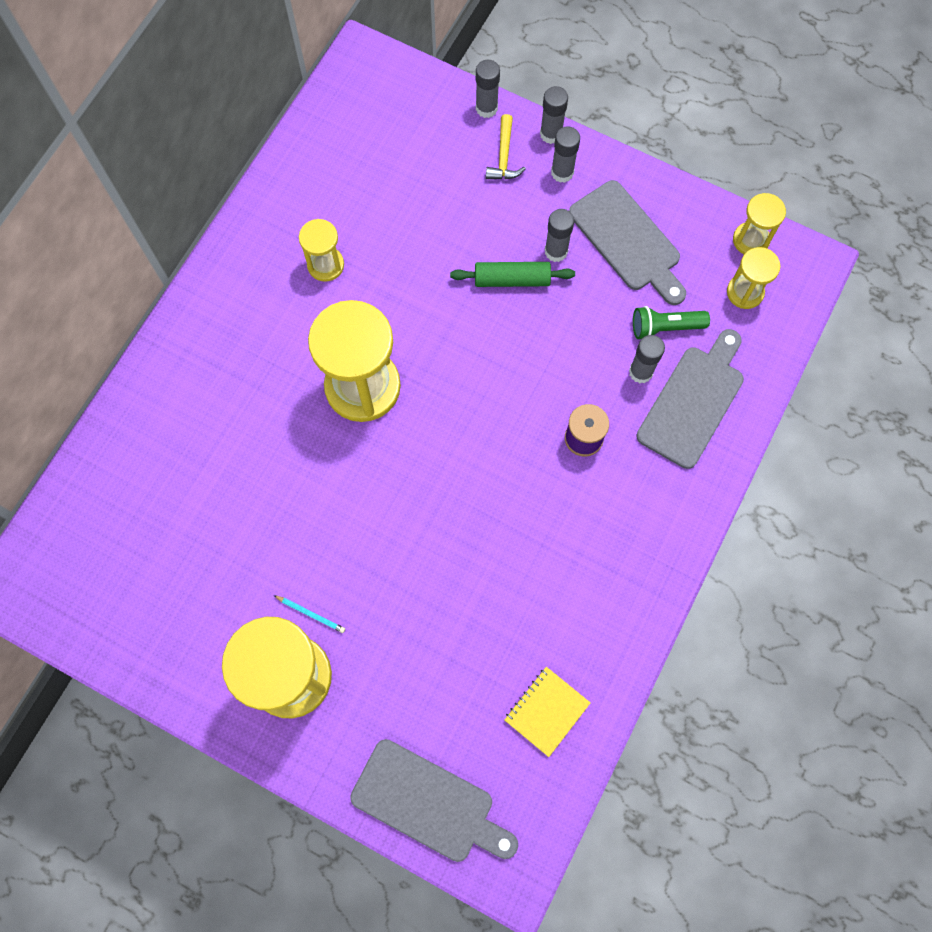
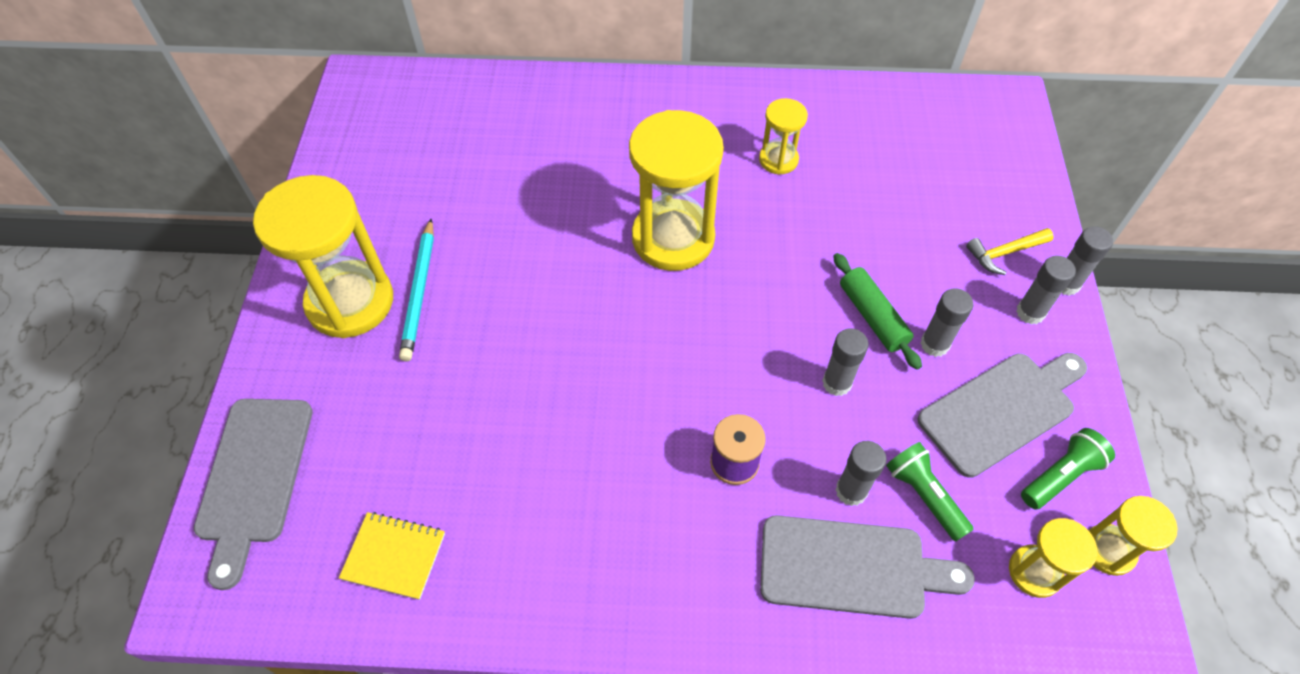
camera: 65 degrees right, 15 degrees down
(310, 614) = (419, 292): turquoise pencil -> turquoise pencil, size x1.98
(486, 108) = (1045, 216): grey glue stick -> grey glue stick (837, 383)
(627, 240) = (1001, 410): grey cutting board -> grey cutting board turned 150 degrees counterclockwise
(690, 235) = (1060, 476): none -> green flashlight

